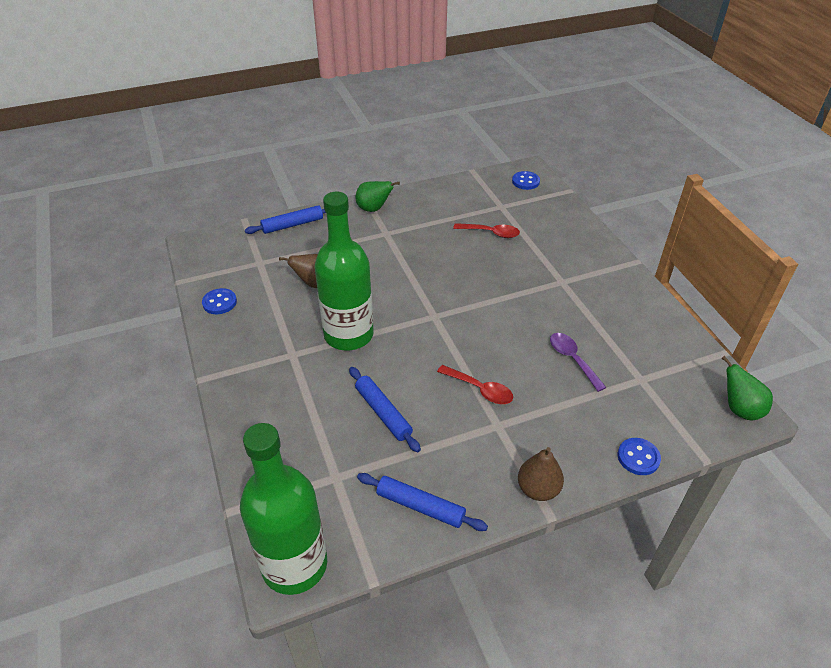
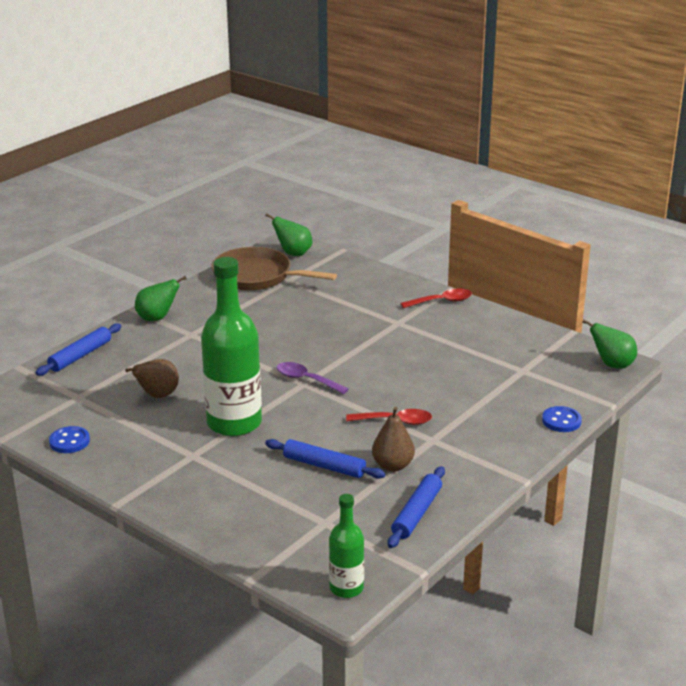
camera: 30 degrees left, 15 degrees down
(294, 565) = (346, 588): green bottle -> green bottle, size x0.52
(420, 506) = (417, 513): blue rolling pin -> blue rolling pin turned 60 degrees counterclockwise
(479, 194) = (257, 276): none -> brown pan
(491, 233) = (298, 304): red spoon -> red spoon (442, 301)
(525, 181) = (293, 253): blue button -> green pear
(538, 489) = (501, 468): brown pear -> brown pear (392, 466)
(572, 359) = (455, 375): purple spoon -> purple spoon (306, 380)

